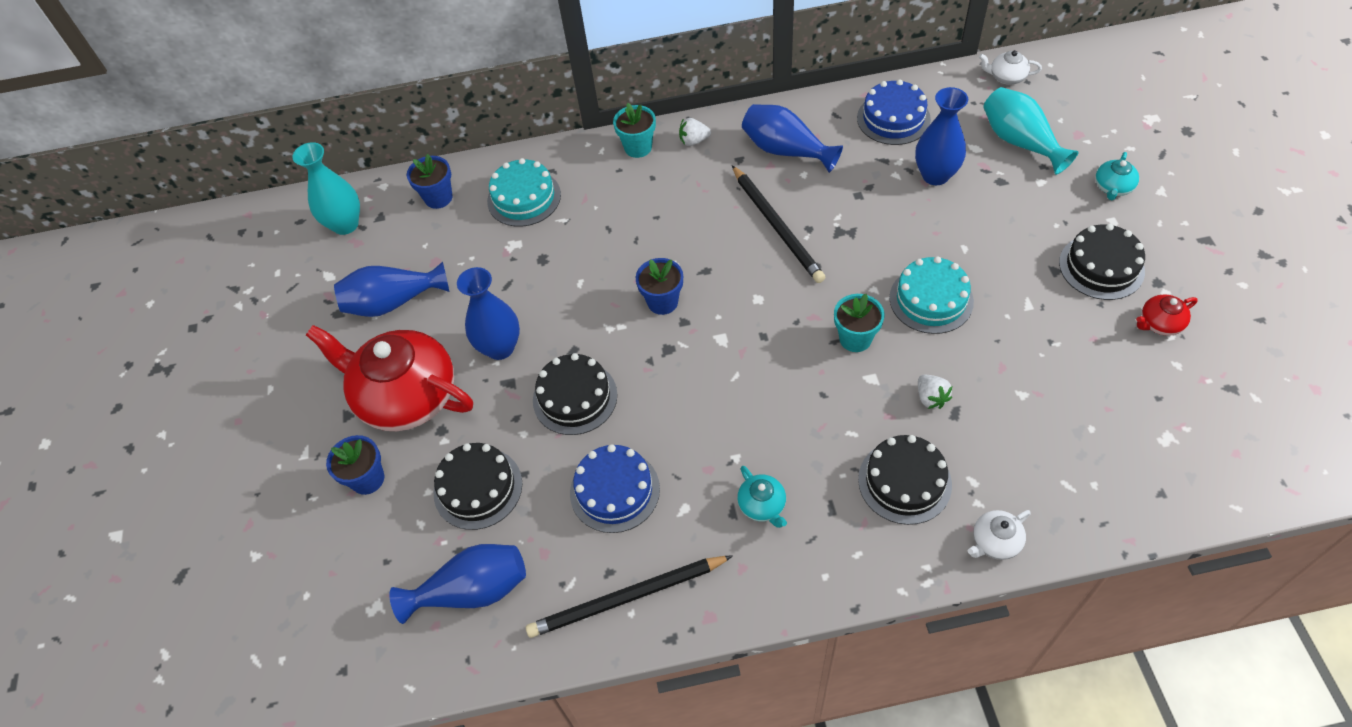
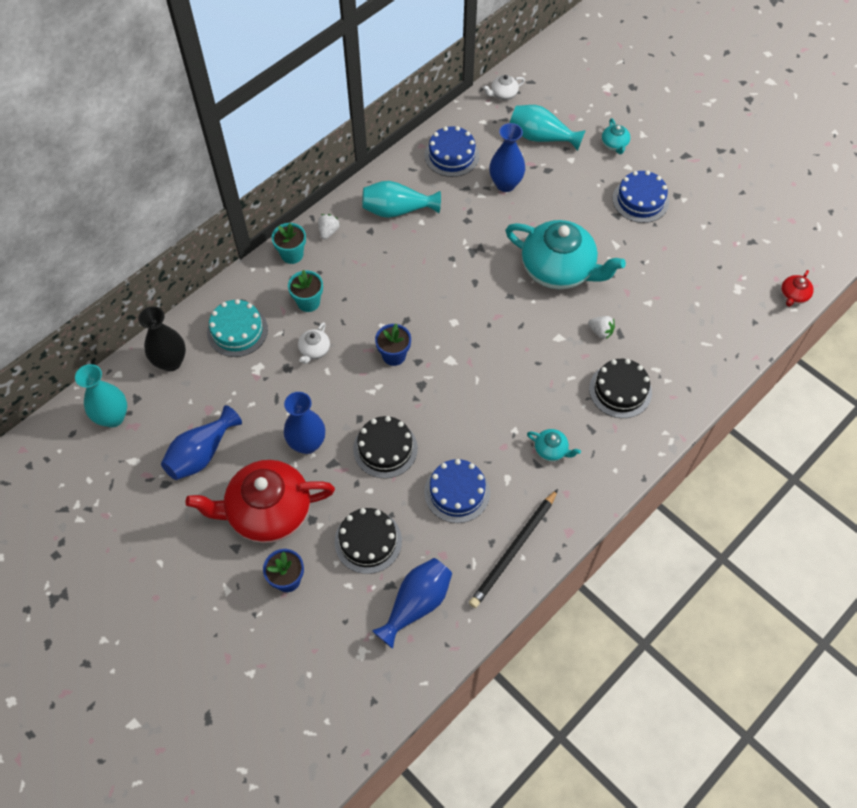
camera: 40 degrees left, 5 degrees up
(438, 198) = (171, 362): blue flower pot -> black vase
(694, 141) = (328, 231): white strawberry -> white strawberry turned 150 degrees clockwise
(777, 226) = (430, 267): black pencil -> none
(786, 150) = (397, 210): blue vase -> turquoise vase
(855, 338) = (532, 317): turquoise flower pot -> turquoise flower pot (308, 302)
(931, 299) = (559, 269): turquoise cake -> turquoise teapot
(995, 542) = (690, 397): white teapot -> white teapot (314, 350)
(1101, 267) = (640, 200): black cake -> blue cake
(1159, 323) = (693, 221): red teapot -> red teapot (793, 295)

